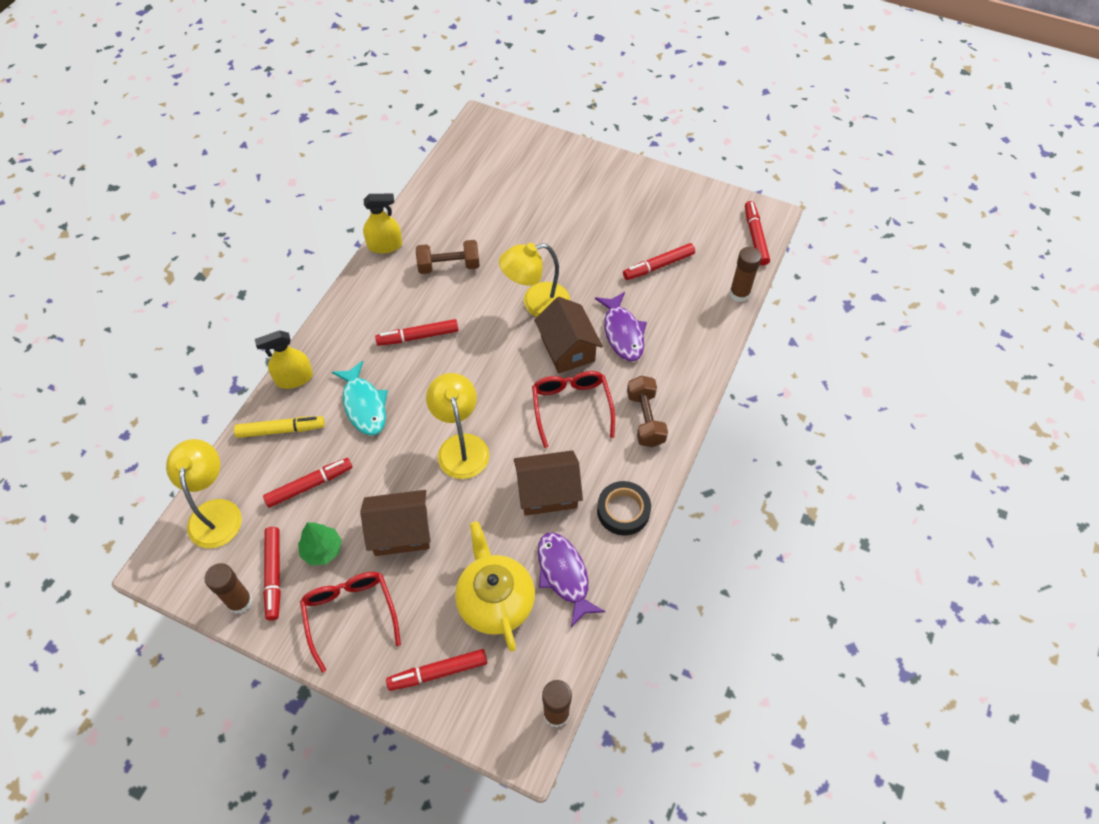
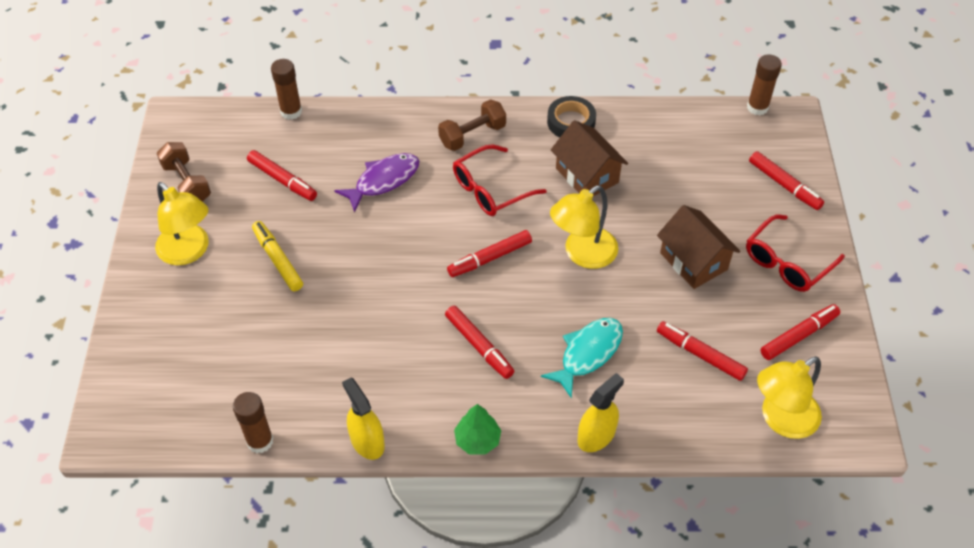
camera: 115 degrees left, 5 degrees down
(240, 601) = (839, 349): brown glue stick -> brown glue stick (260, 441)
(281, 430) = (661, 413): yellow marker -> yellow marker (277, 260)
(294, 378) = (596, 435): yellow spray bottle -> yellow spray bottle turned 90 degrees counterclockwise
(322, 550) = (751, 311): green tree -> green tree (477, 440)
(449, 266) = (368, 361): brown dumbbell -> brown dumbbell (187, 183)
(495, 601) = (704, 173): yellow teapot -> none
(536, 303) = (381, 261): yellow lamp -> yellow lamp (189, 252)
(564, 575) = (651, 139): purple fish -> none
(567, 348) = (425, 215): brown house -> none
(755, 237) = (209, 119): red marker -> red marker (490, 258)

